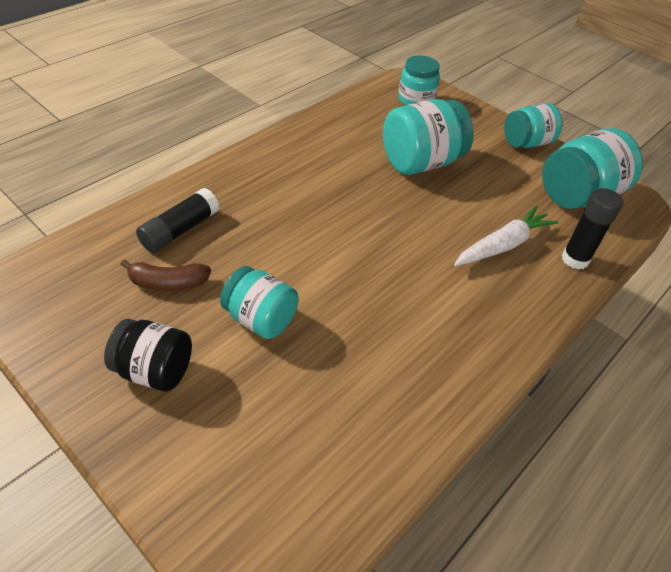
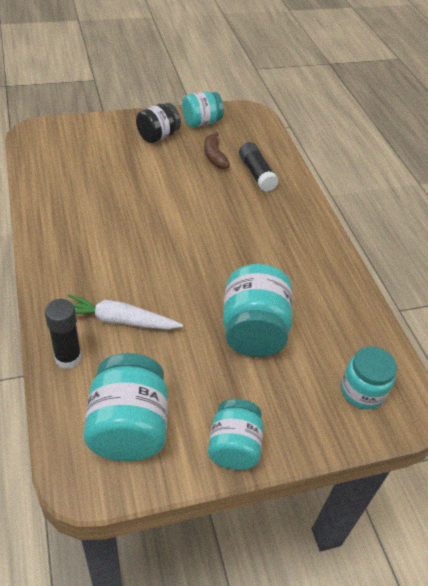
camera: 120 degrees right, 0 degrees up
(168, 283) = (214, 156): brown banana -> brown banana turned 45 degrees counterclockwise
(260, 319) = (159, 177): turquoise jar -> turquoise jar (201, 122)
(502, 245) = (120, 320): white carrot -> white carrot turned 105 degrees clockwise

